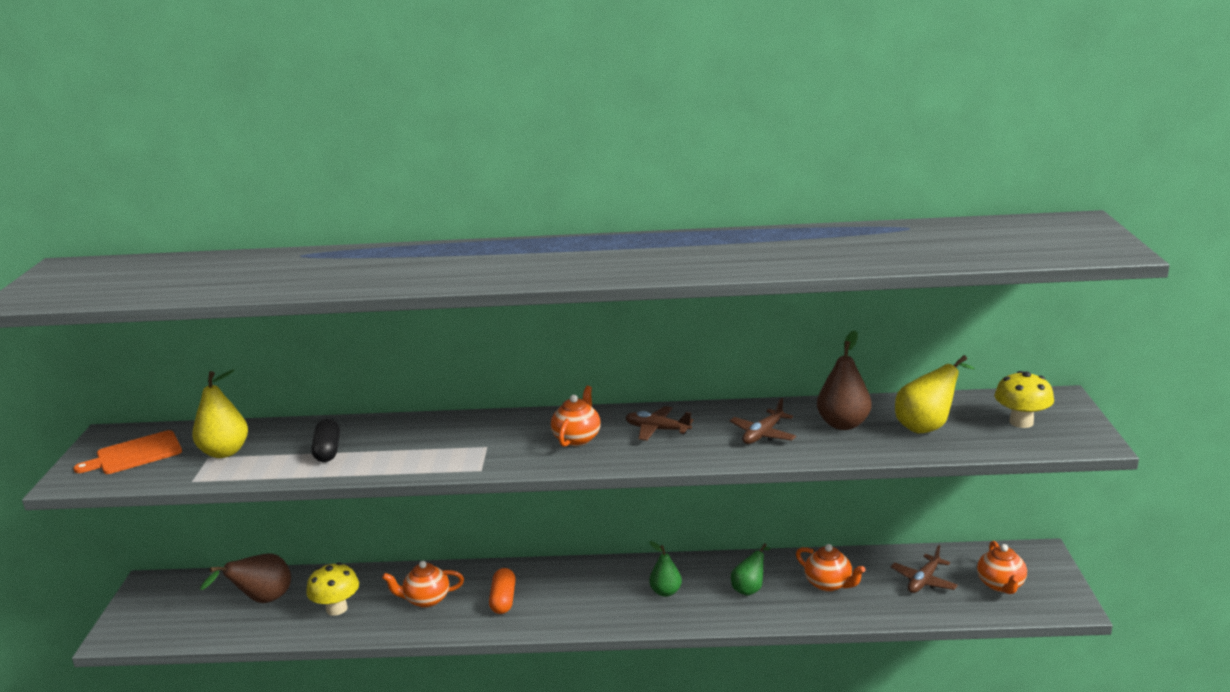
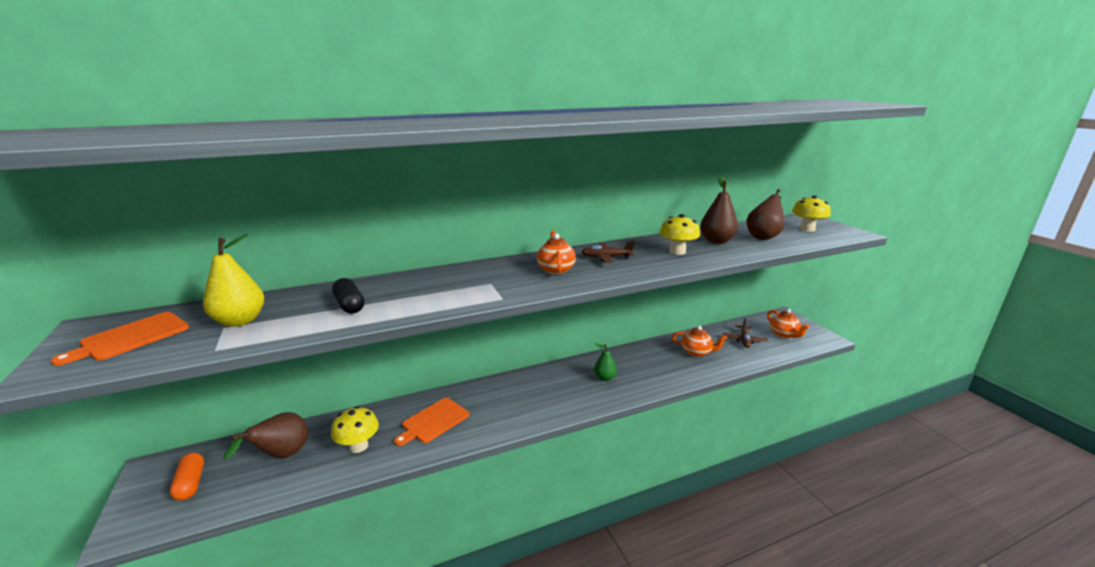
camera: 25 degrees left, 0 degrees up
(426, 600) = (433, 421): orange teapot -> orange cutting board
(503, 600) = (495, 408): orange capsule -> orange capsule (191, 483)
(750, 589) = (654, 364): green pear -> none
(763, 434) = (677, 251): brown plane -> yellow mushroom
(927, 426) = (763, 236): yellow pear -> brown pear

